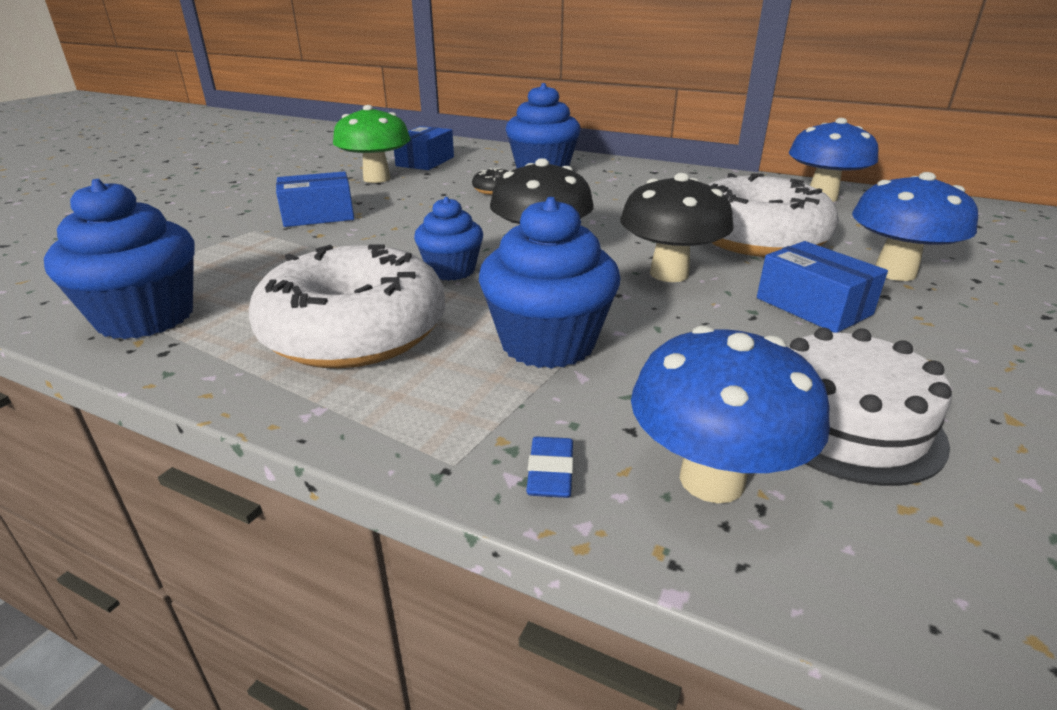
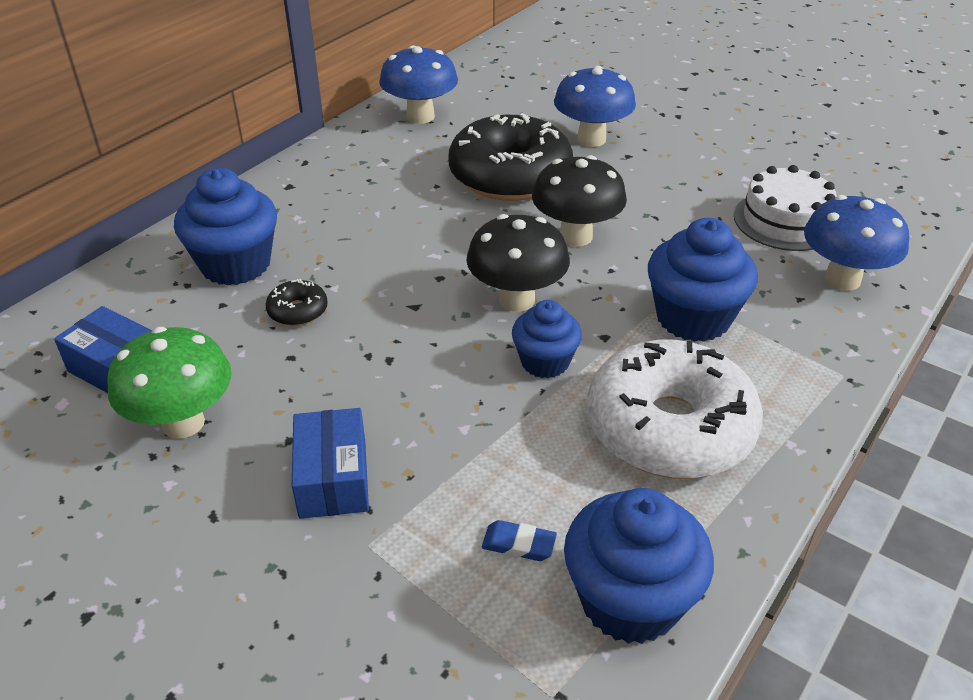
camera: 80 degrees left, 10 degrees up
(550, 472) = (846, 336): blue eraser -> blue eraser (518, 544)
(757, 238) = (510, 176): white donut -> black donut
(813, 306) = (642, 188): blue box -> none

